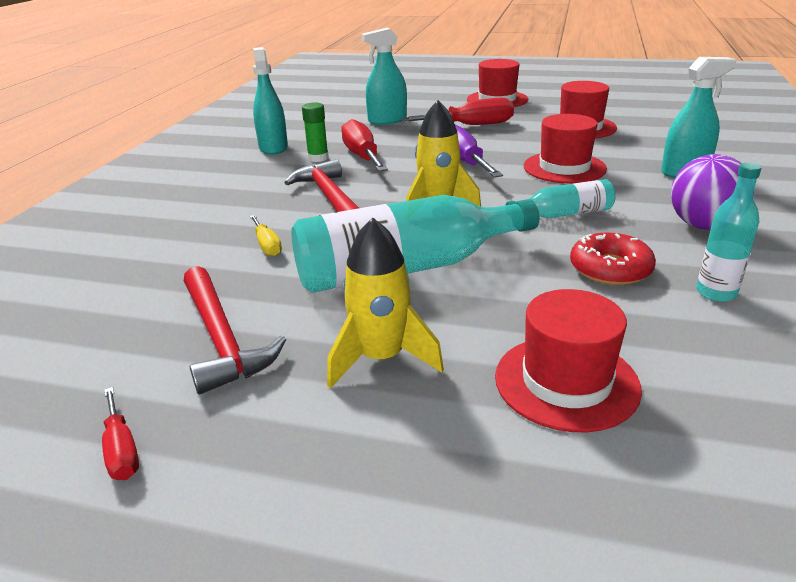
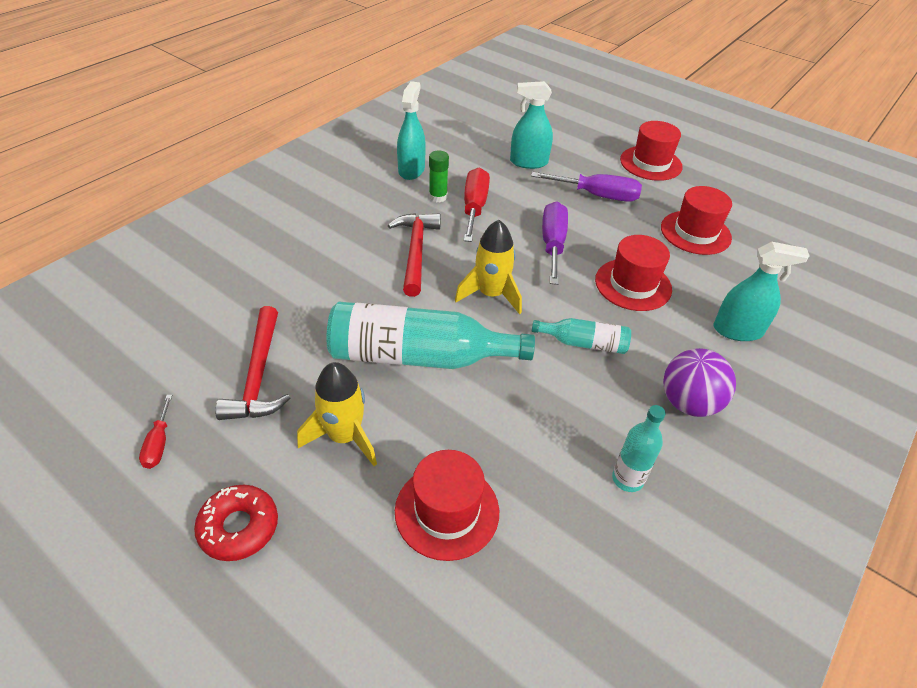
camera: 20 degrees right, 15 degrees up
(267, 245) = (338, 291): yellow screwdriver -> none
(471, 125) = (597, 195): red screwdriver -> purple screwdriver
(610, 269) = (568, 420): red donut -> red donut (239, 527)

